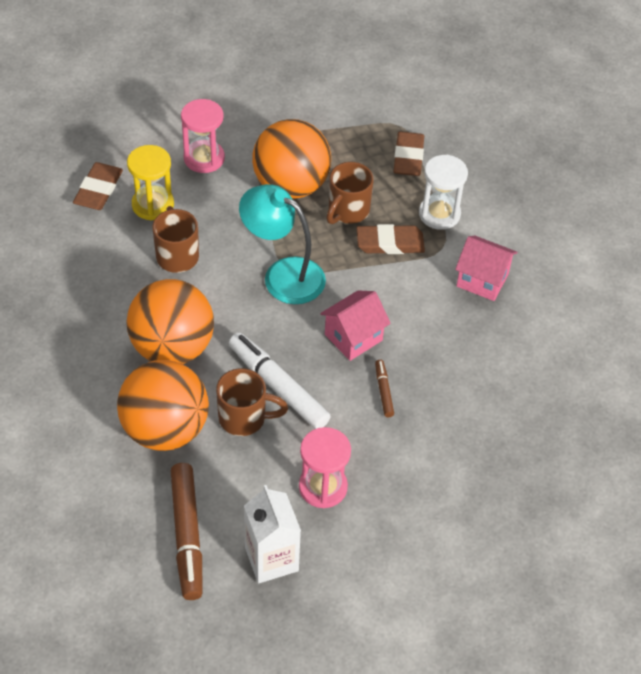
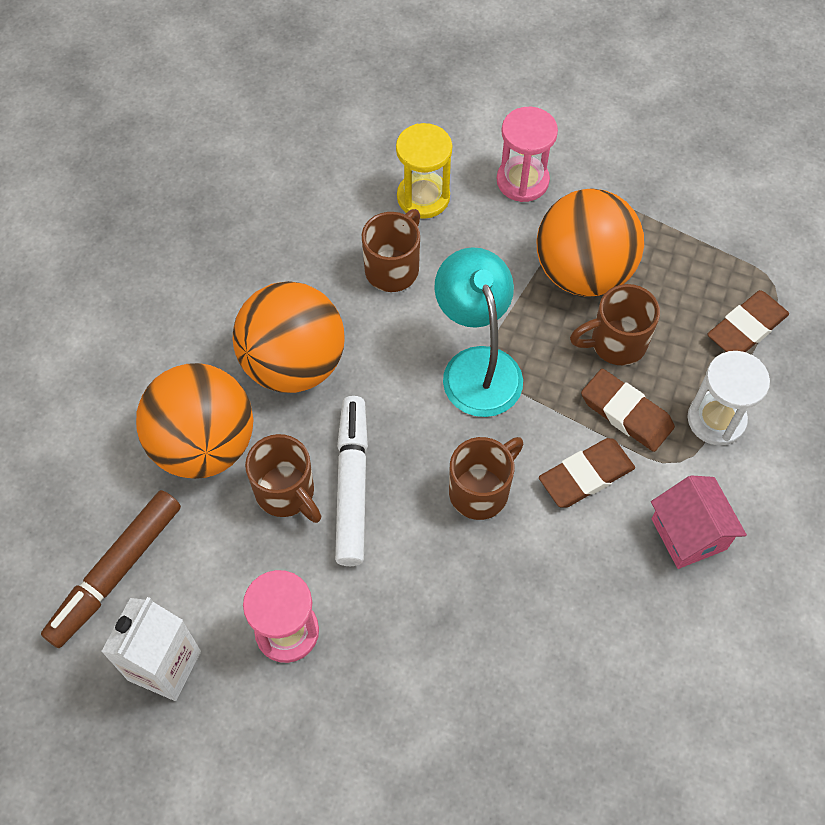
camera: 45 degrees right, 10 degrees up
(98, 190) = (387, 146): brown eraser -> brown eraser (586, 475)
(353, 337) = (481, 491): pink house -> brown mug
(383, 391) = (452, 576): brown marker -> none

